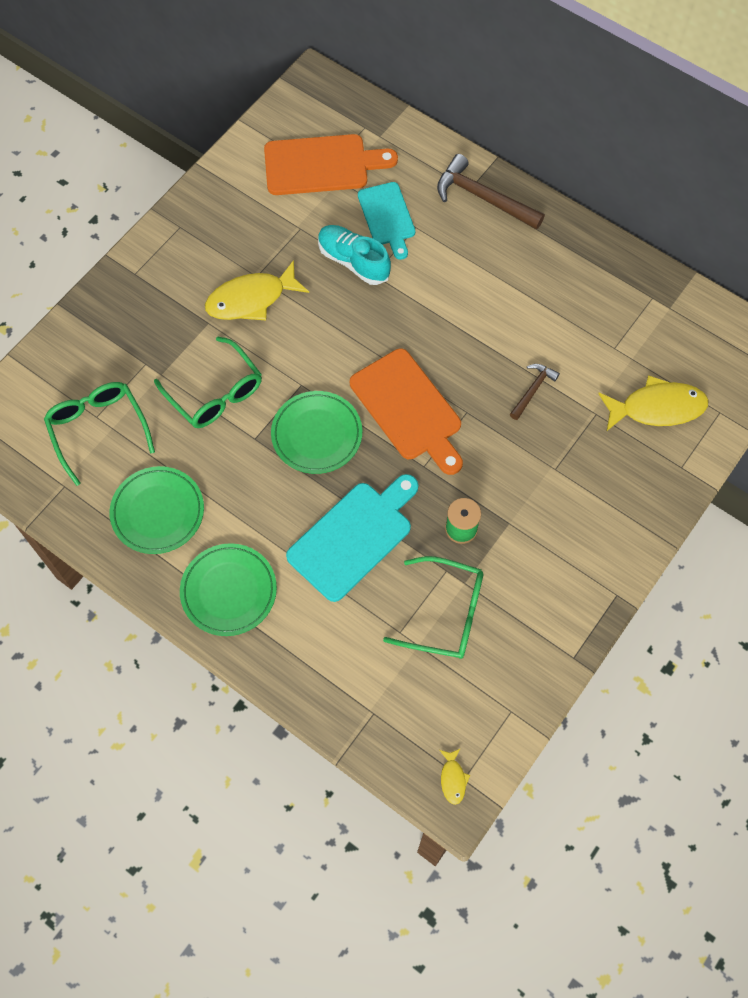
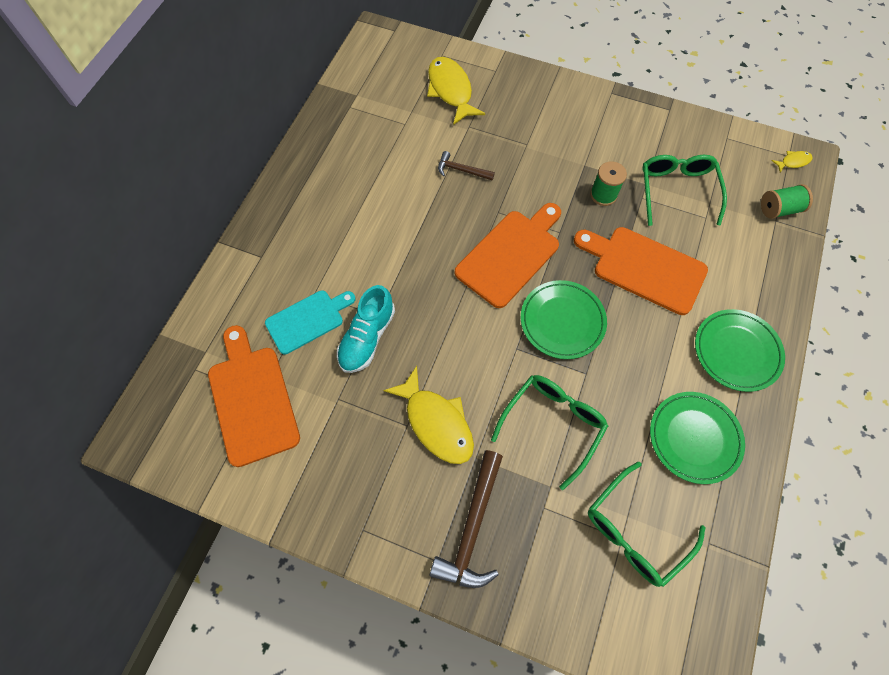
camera: 105 degrees left, 0 degrees up
(353, 537) = (644, 268): turquoise cutting board -> orange cutting board
(388, 724) = (779, 209): none -> green spool
(483, 198) = (270, 243): brown hammer -> brown hammer (472, 527)

